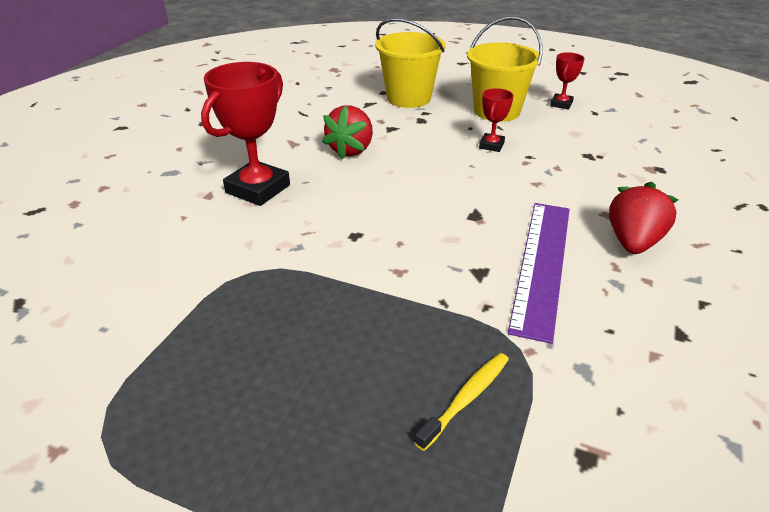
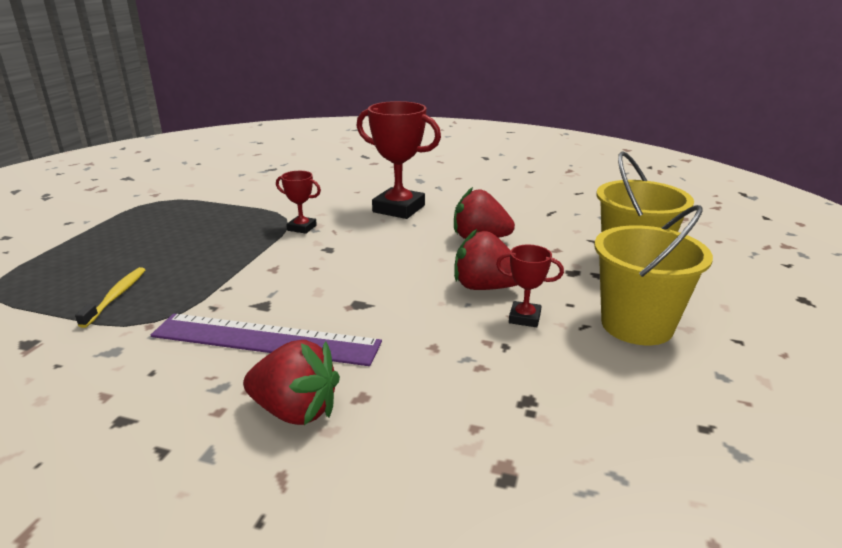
camera: 85 degrees right, 10 degrees down
(445, 156) = (485, 287): none -> red strawberry
(466, 398) = (116, 296): yellow toothbrush -> yellow toothbrush turned 120 degrees counterclockwise
(561, 104) = (713, 390): red trophy -> red trophy (302, 228)

